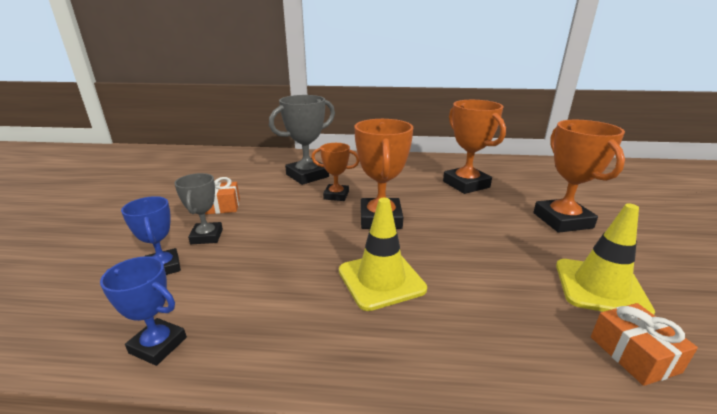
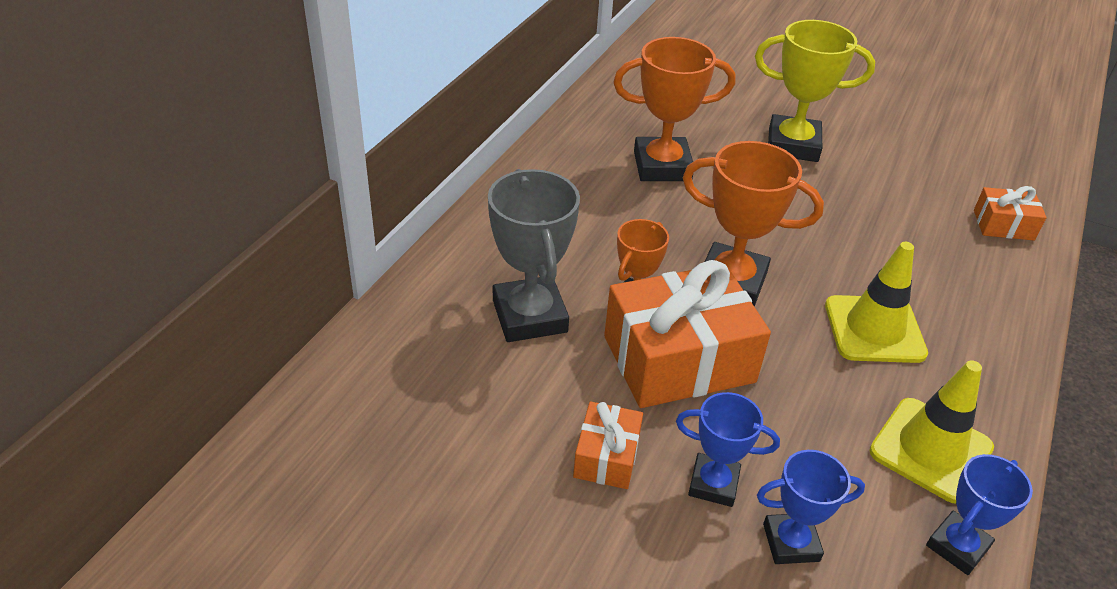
camera: 70 degrees left, 15 degrees up
(207, 236) = (713, 484): grey trophy -> blue trophy
(300, 213) = (679, 359): none -> orange gift
(562, 220) = (793, 145): orange trophy -> yellow trophy
(600, 287) = (919, 192): yellow traffic cone -> yellow traffic cone (931, 450)

